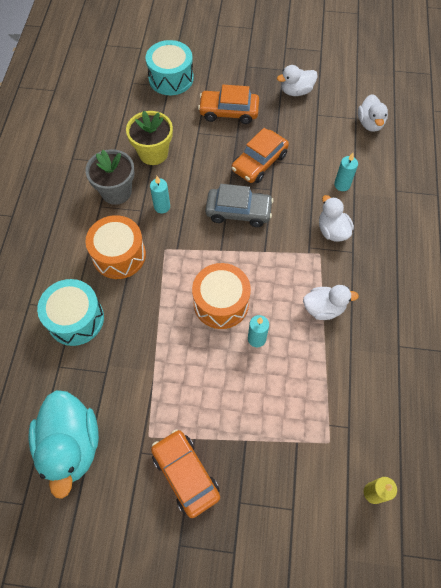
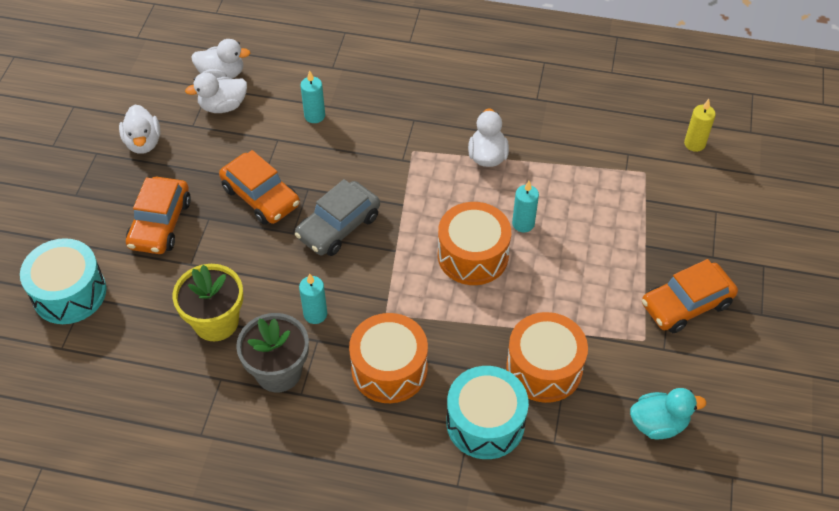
camera: 85 degrees left, 10 degrees down
(71, 445) = (658, 424): turquoise duck -> turquoise duck, size x0.58
(121, 358) = (544, 368): none -> orange drum
(238, 212) = (338, 226): grey car -> grey car turned 150 degrees counterclockwise
(332, 231) = (382, 134): white duck -> white duck (223, 106)

